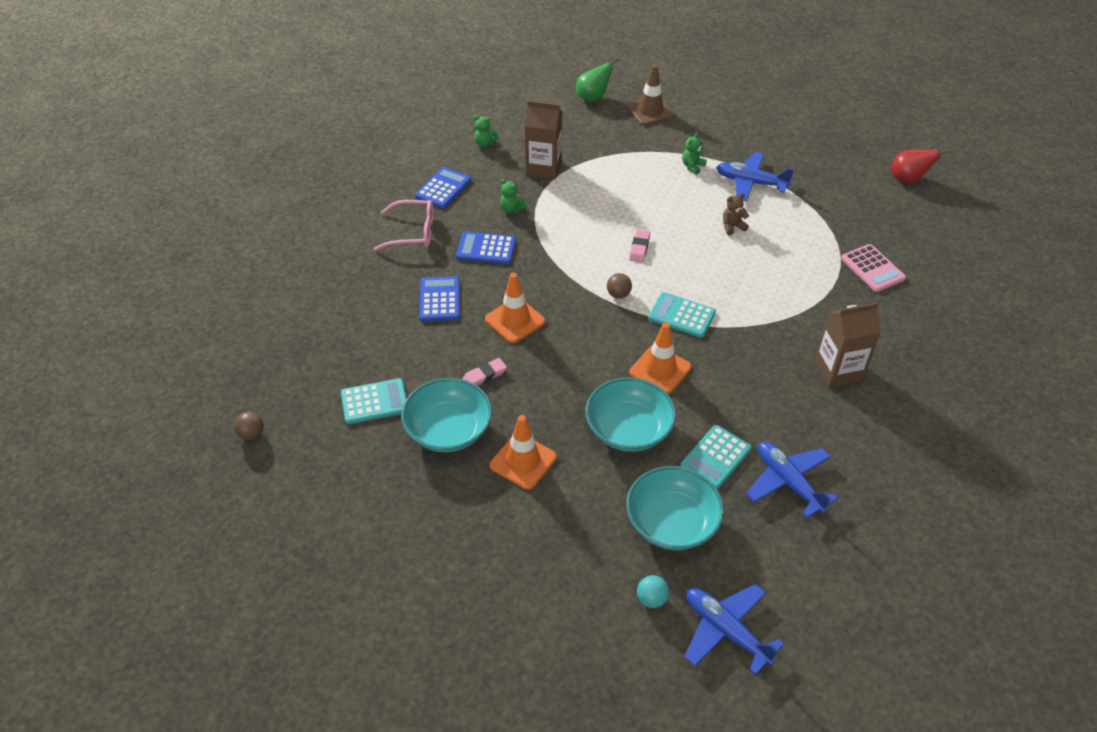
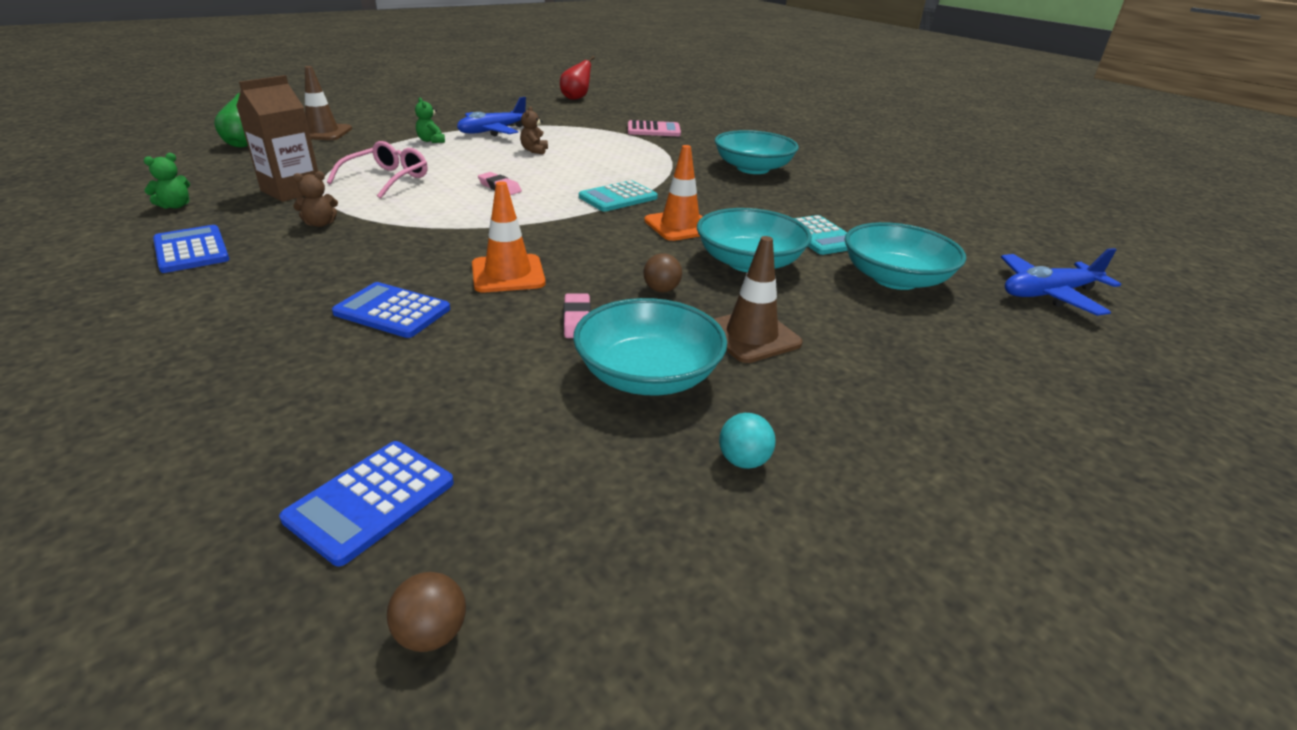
camera: 65 degrees left, 15 degrees down
(374, 402) = (523, 428): turquoise calculator -> none
(413, 232) = (227, 293): pink glasses -> pink glasses (387, 179)
(486, 249) = (356, 256): blue calculator -> blue calculator (371, 501)
(511, 209) = (320, 224): green teddy bear -> brown teddy bear
(523, 461) = (751, 336): orange traffic cone -> brown traffic cone
(618, 294) = (549, 213): brown ball -> brown ball (661, 290)
(651, 599) = (1001, 319): turquoise ball -> turquoise ball (743, 461)
(788, 482) = (868, 218): blue plane -> none
(838, 371) = (753, 168): brown carton -> turquoise bowl

